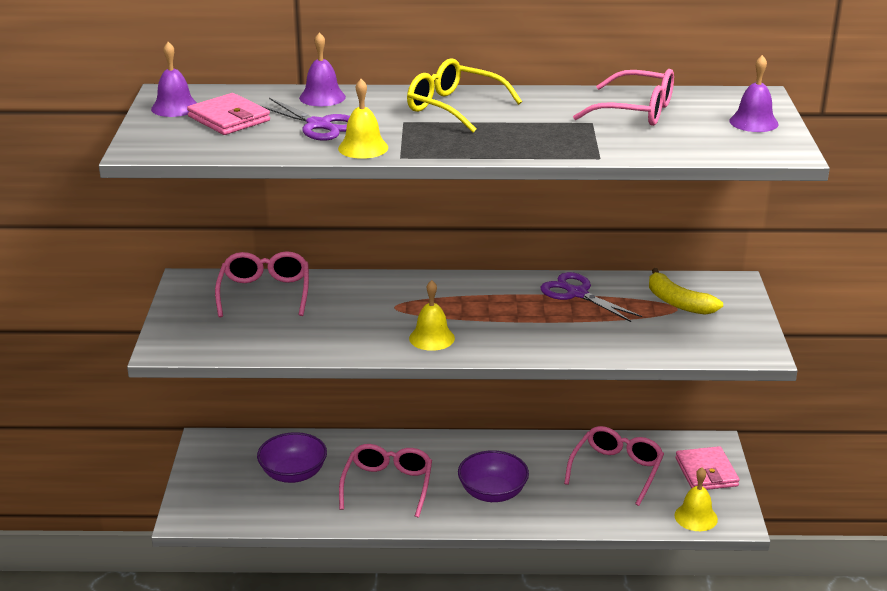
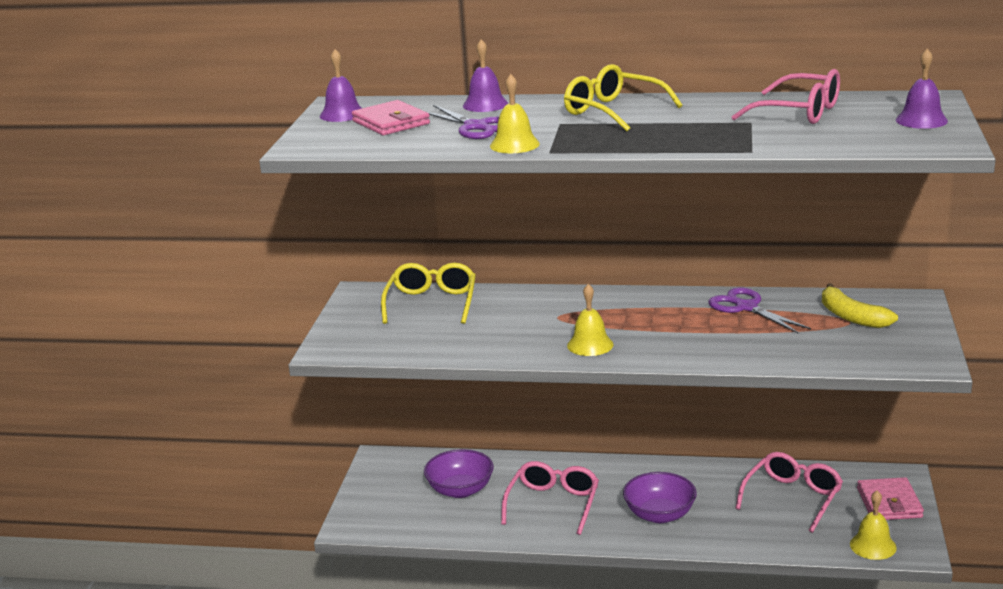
camera: 10 degrees right, 5 degrees down
(264, 293) = (431, 303): pink glasses -> yellow glasses

